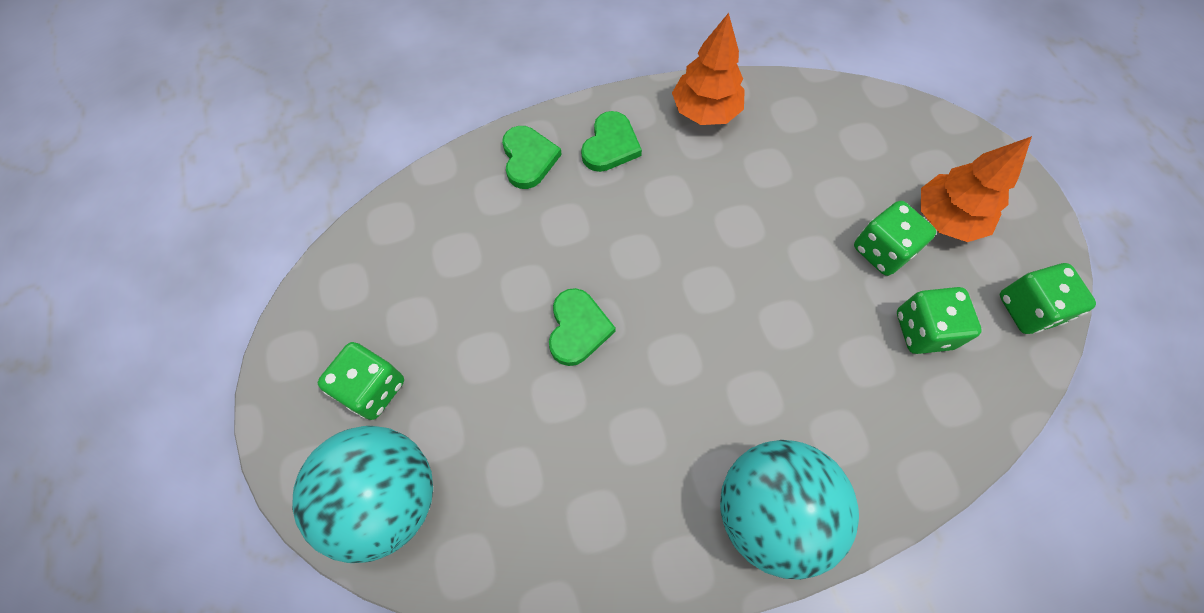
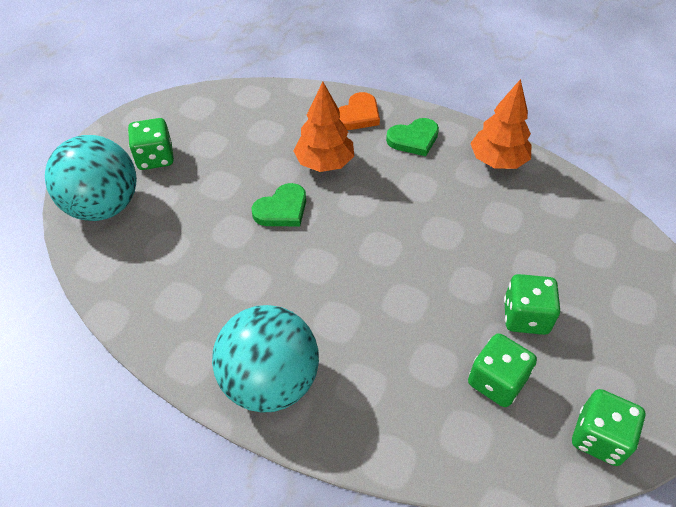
camera: 45 degrees right, 15 degrees down
(528, 159) = (358, 115): green heart -> orange heart
(946, 219) = (602, 337): orange tree -> orange tree (324, 163)

